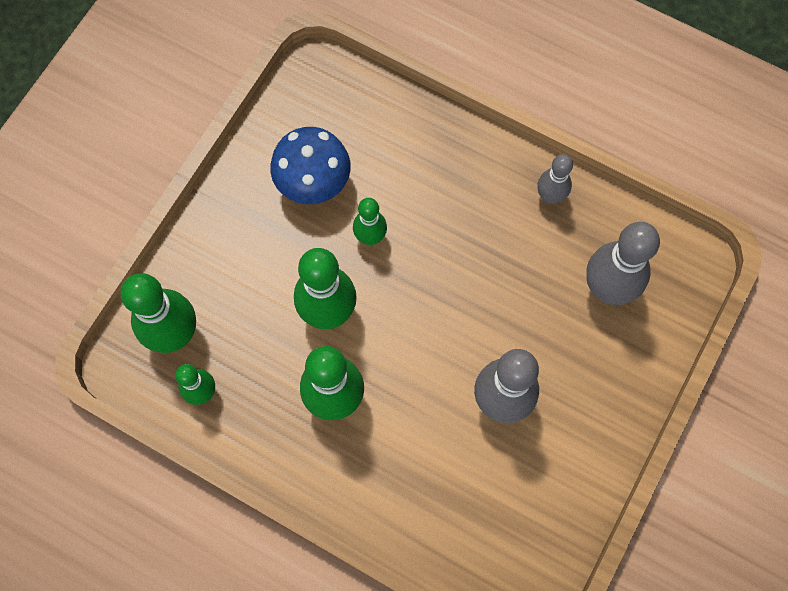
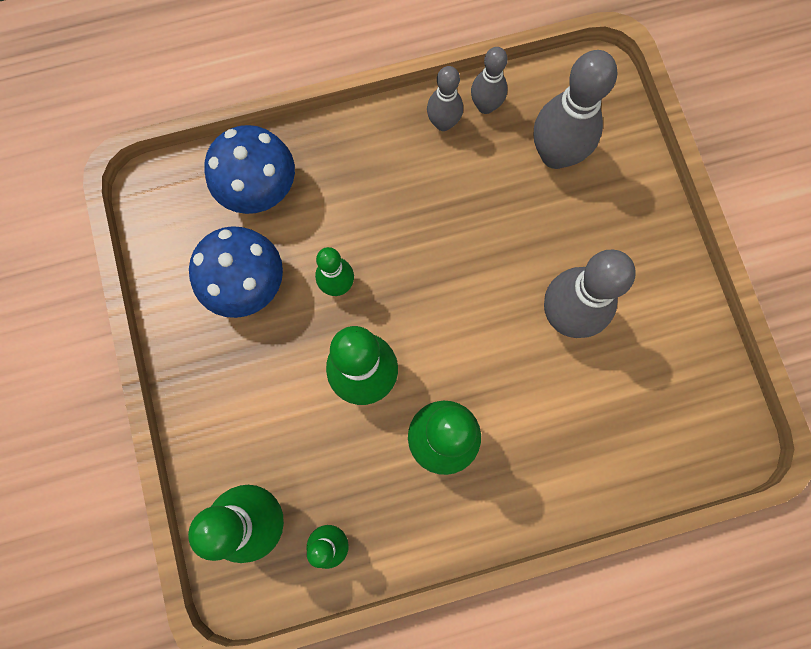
camera: 45 degrees left, 5 degrees up
(383, 129) = (259, 189): none -> blue mushroom
(592, 211) = (485, 106): none -> grey bowling pin

